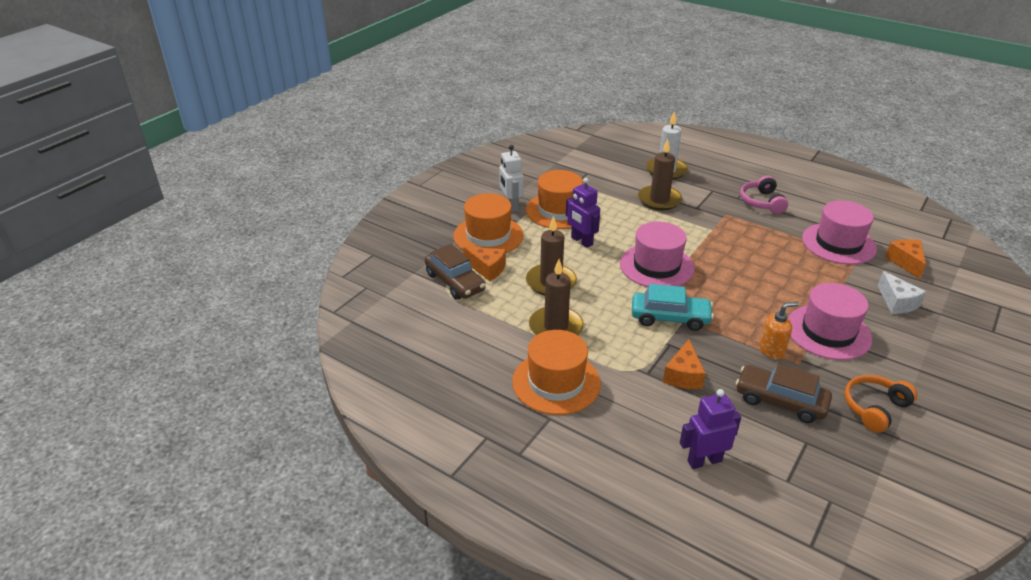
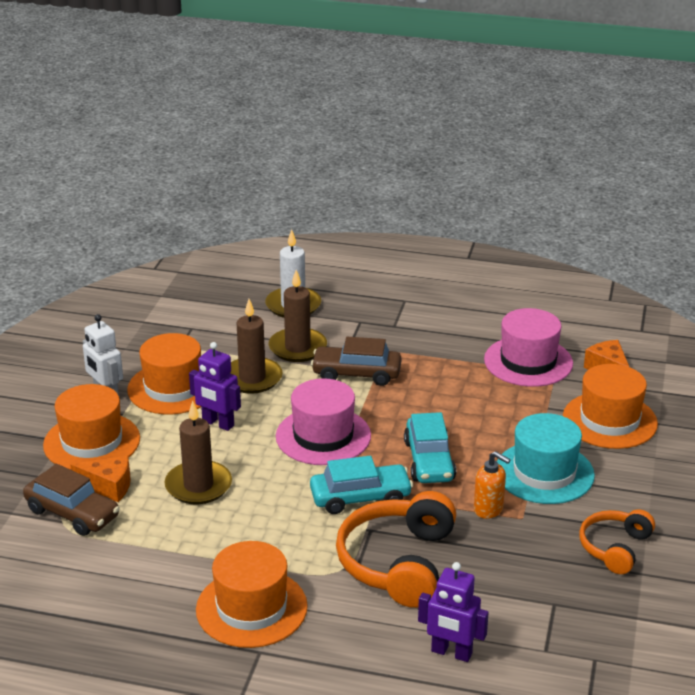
camera: 20 degrees left, 5 degrees down
(556, 327) = (226, 541): brown candle -> brown candle (252, 378)
(683, 375) = (398, 563): orange cheese -> orange headphones
(704, 461) = (451, 653): purple robot -> purple robot turned 120 degrees counterclockwise
(734, 302) = (429, 461): none -> turquoise car
(761, 202) = (424, 325): pink headphones -> none
(772, 350) = (488, 509): orange soap dispenser -> orange soap dispenser turned 75 degrees clockwise
(780, 401) = (514, 565): brown car -> brown car (356, 374)
(828, 332) = (544, 473): pink hat -> turquoise hat
(897, 302) = (609, 420): white cheese -> orange hat

